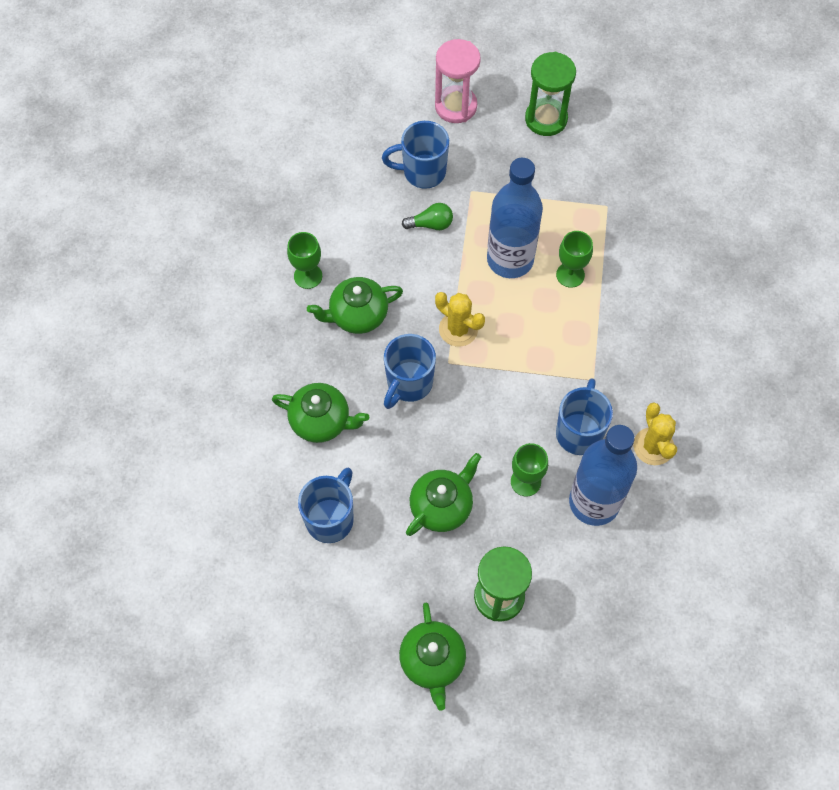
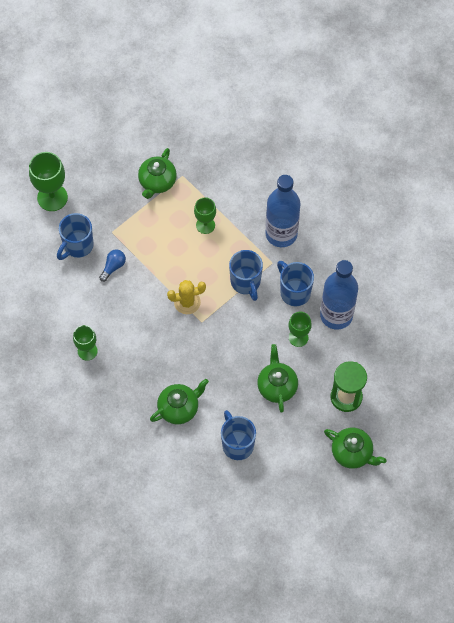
camera: 50 degrees left, 0 degrees up
(357, 315) = (134, 344): green teapot -> green teapot (157, 182)
(408, 384) = (196, 350): blue mug -> blue mug (246, 282)
(431, 224) = (113, 267): green light bulb -> blue light bulb
(456, 106) = (52, 197): pink hourglass -> green goblet
(510, 259) = (170, 246): blue bottle -> blue bottle (281, 234)
(546, 119) = (103, 161): green hourglass -> none
(653, 446) = (331, 265): yellow cactus -> none

